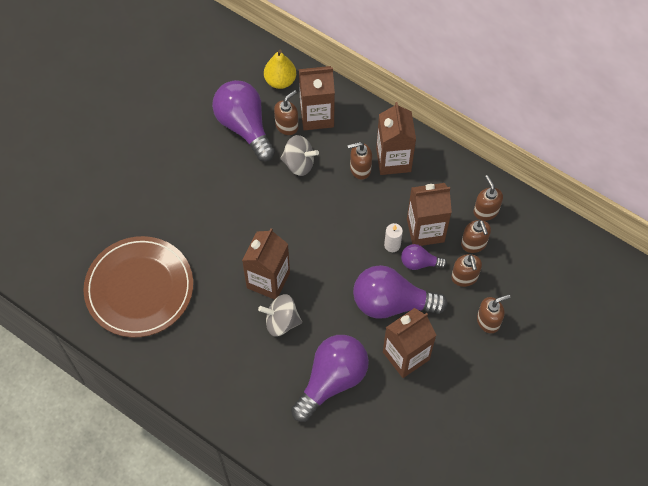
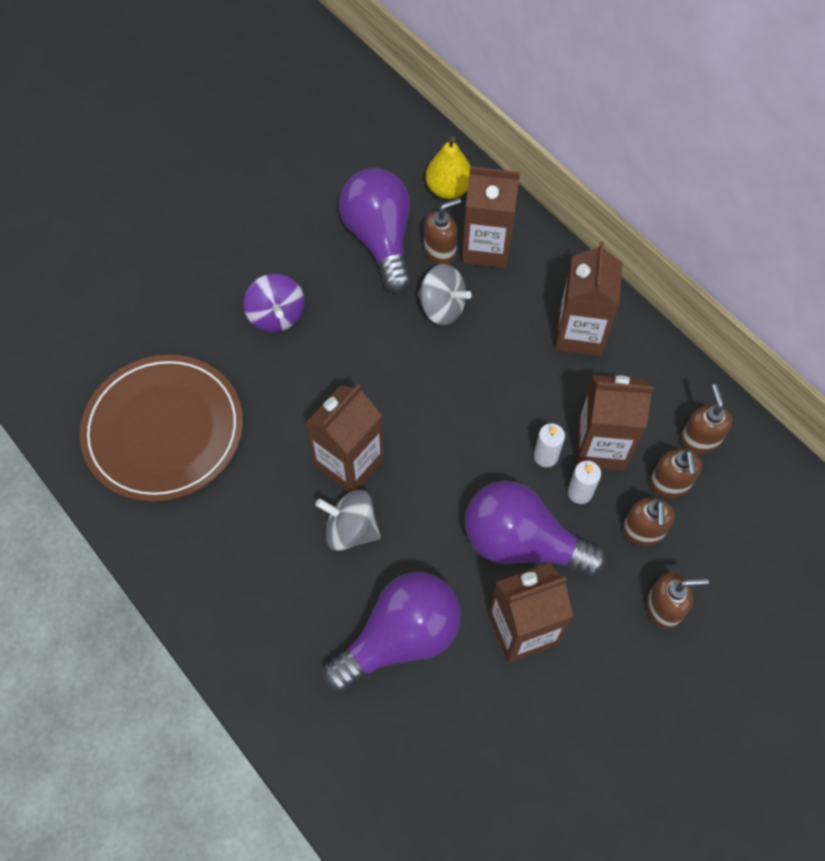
camera: 15 degrees right, 0 degrees up
(190, 194) = (276, 315): none -> purple spinning top
(360, 169) = (528, 335): brown soap dispenser -> none
(419, 263) = (580, 492): purple light bulb -> white candle

